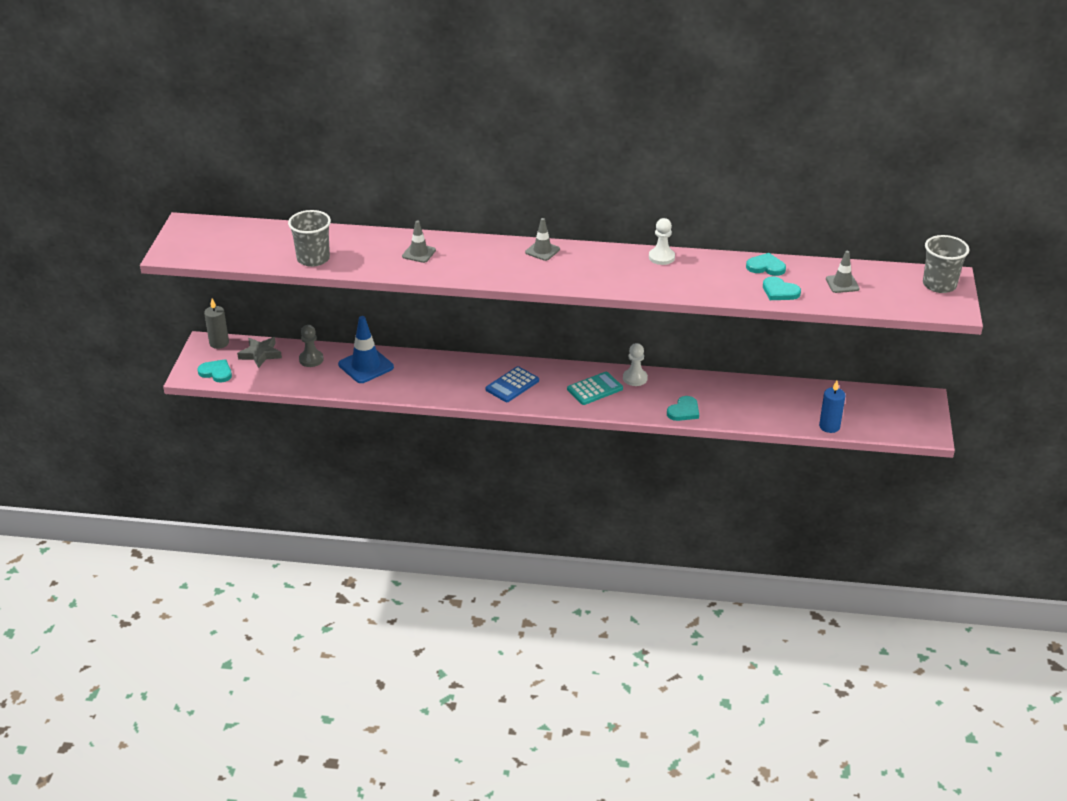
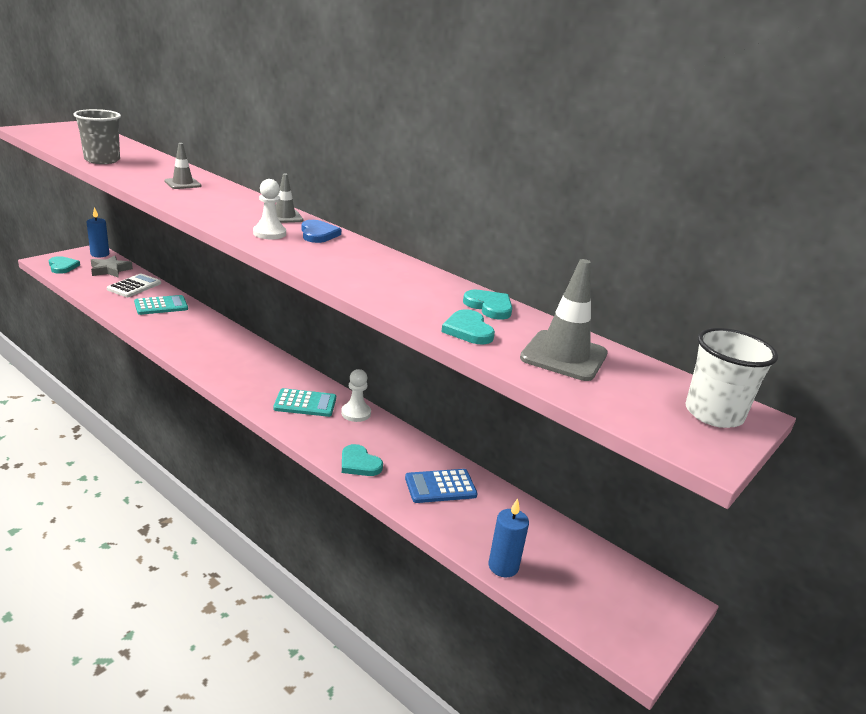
camera: 30 degrees right, 10 degrees down
(219, 343) = (100, 254): grey candle -> blue candle
(311, 359) = (134, 286): grey pawn -> white calculator
(366, 366) = (161, 306): blue traffic cone -> turquoise calculator
(512, 385) = (241, 367): blue calculator -> blue calculator (440, 487)
(589, 256) = (318, 234): none -> blue heart
(661, 257) = (387, 259): white pawn -> white pawn (269, 233)
(684, 411) = (359, 463): turquoise heart -> turquoise heart turned 60 degrees clockwise
(842, 284) = (564, 356): grey traffic cone -> grey traffic cone, size x1.70
(939, 285) = (713, 414): grey cup -> white cup

